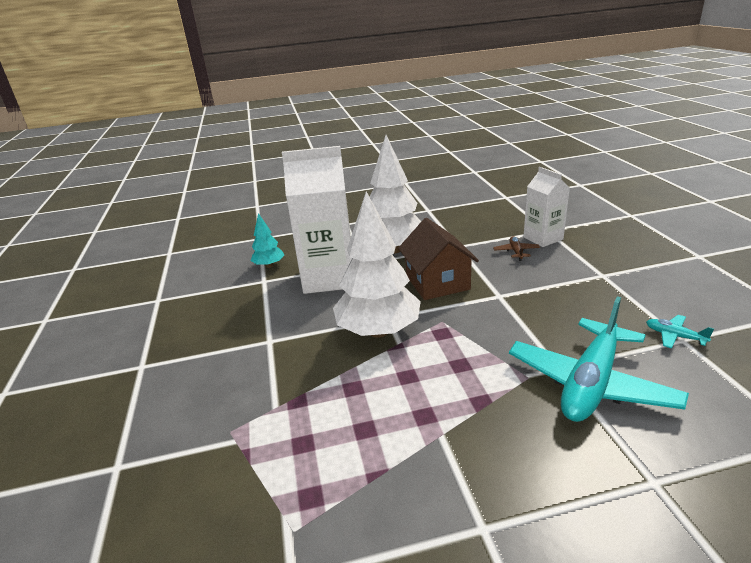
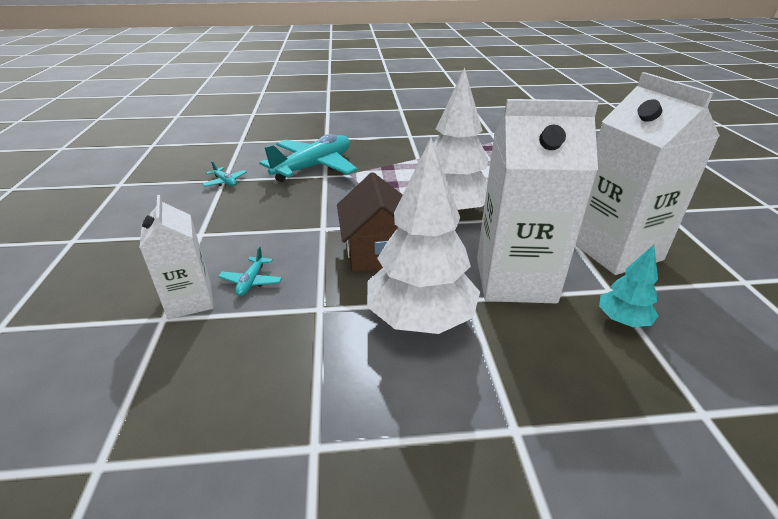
camera: 175 degrees left, 5 degrees up
(235, 311) = (615, 250): none -> white carton
(516, 252) = (251, 281): brown plane -> turquoise plane

